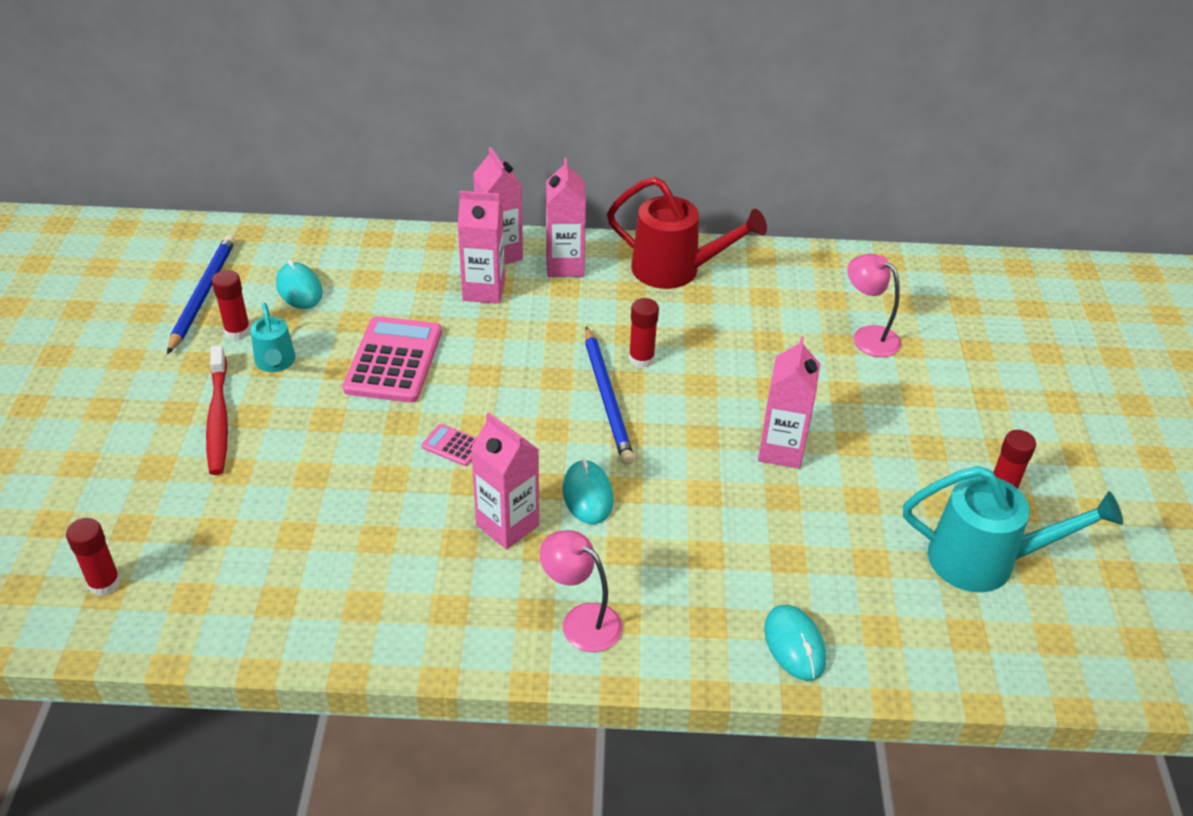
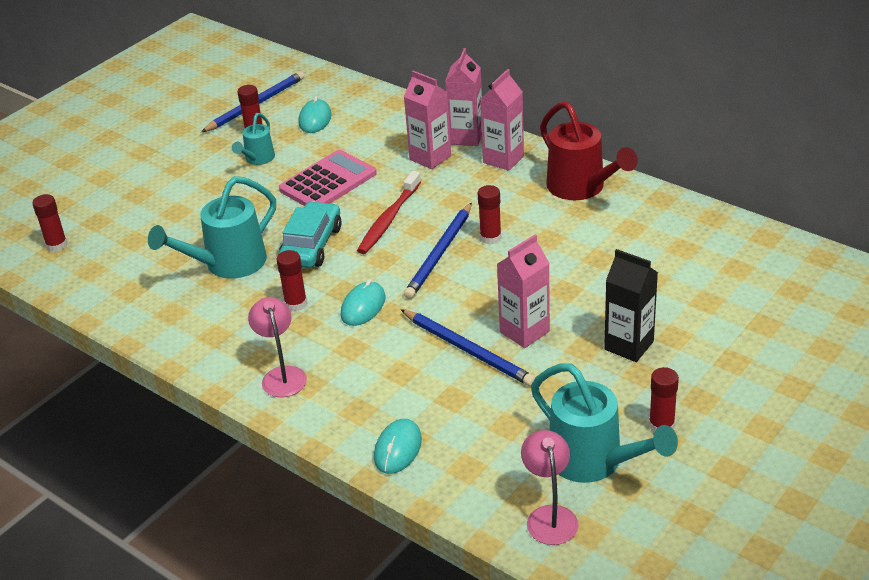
camera: 40 degrees right, 5 degrees down
(218, 417) = (196, 179): red toothbrush -> red toothbrush (389, 219)
(373, 511) = (227, 264): none -> turquoise watering can
(453, 445) = (311, 245): pink calculator -> turquoise car
(507, 525) = (296, 304): pink carton -> red glue stick
(747, 496) = (467, 350): none -> blue pencil
(868, 336) = (681, 283): pink lamp -> pink lamp (549, 516)
(889, 422) = (629, 345): none -> black carton

